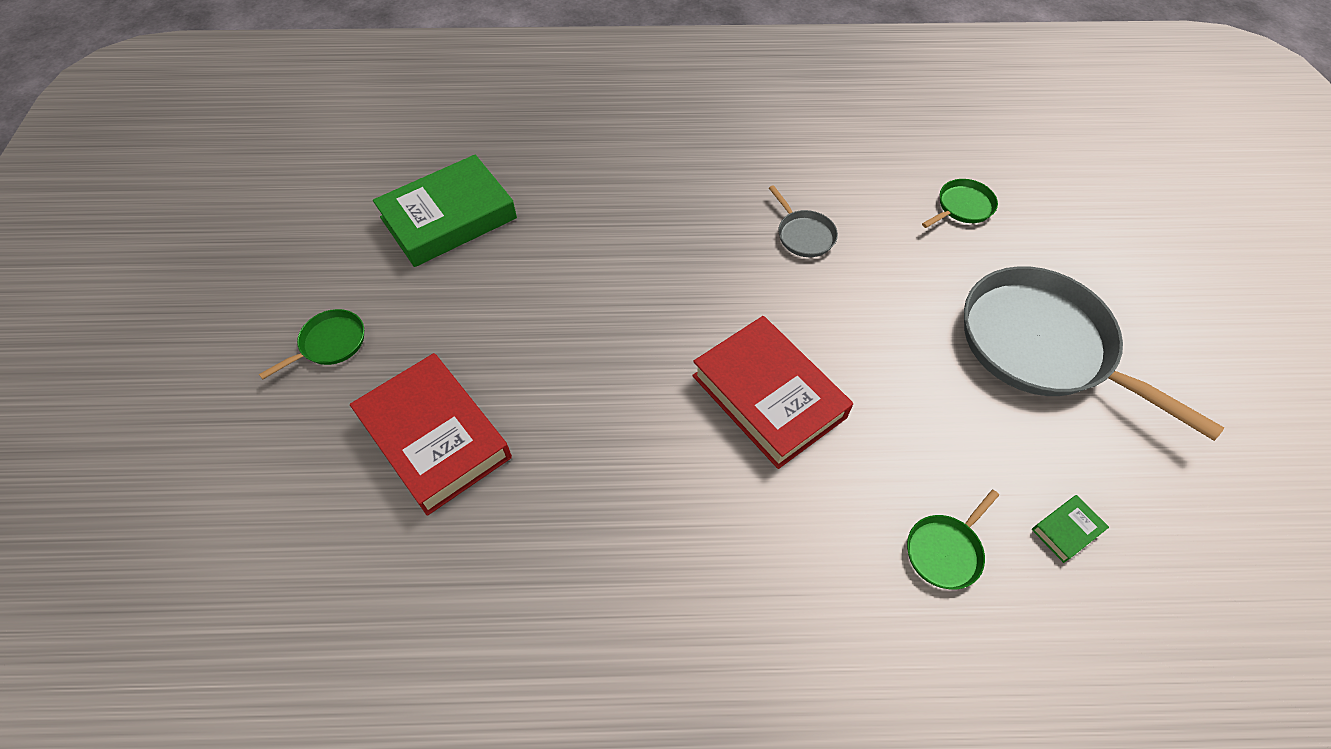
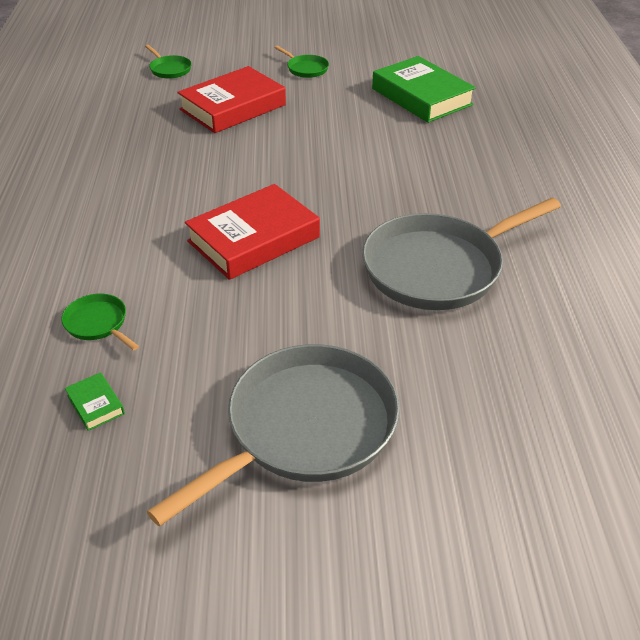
camera: 90 degrees right, 15 degrees down
(804, 235) = (438, 268): grey pan -> grey pan, size x2.35
(962, 207) = (508, 393): green pan -> green pan (169, 69)

